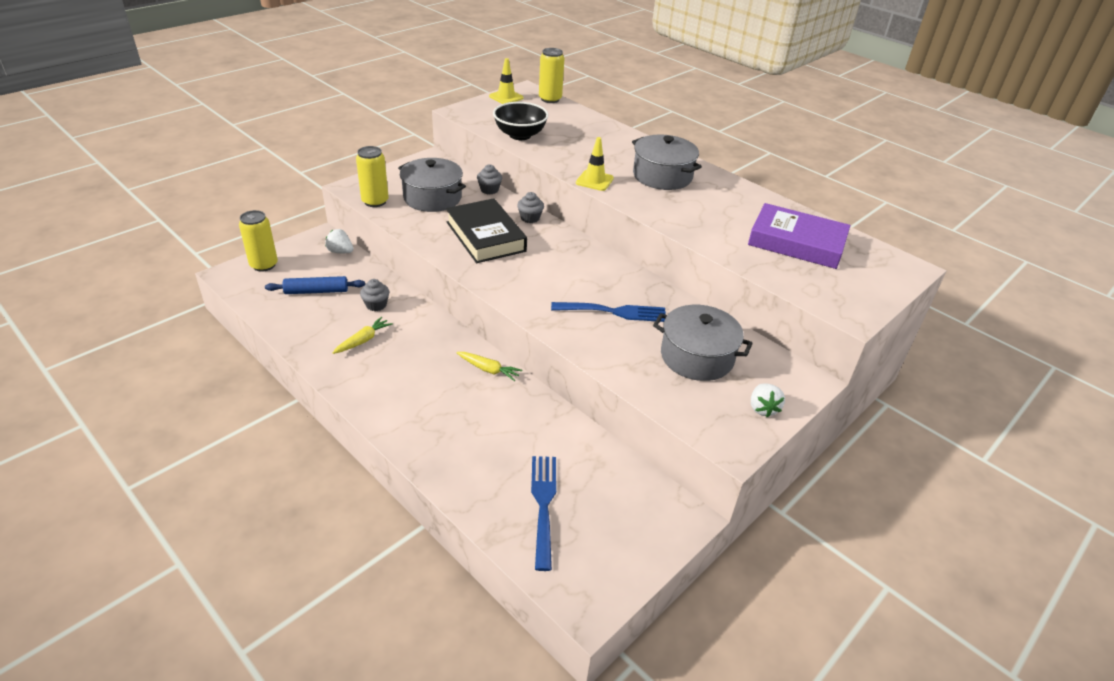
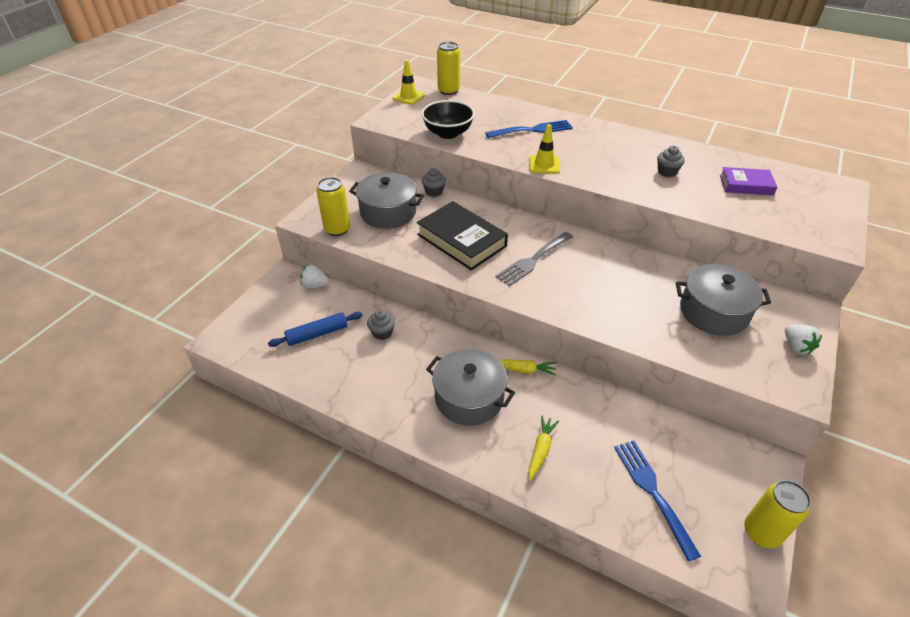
camera: 15 degrees left, 5 degrees up
(264, 265) = (249, 320): yellow can -> yellow can (761, 532)
(363, 340) = (393, 373): yellow carrot -> yellow carrot (541, 450)
(530, 218) = (488, 211): grey cupcake -> grey cupcake (667, 172)
(543, 269) = (533, 260): none -> grey fork
(614, 312) = (619, 287): blue fork -> blue fork (533, 130)
(662, 176) = (596, 146): grey pot -> grey pot (469, 398)
(796, 242) = (746, 185): purple book -> purple book, size x0.60

